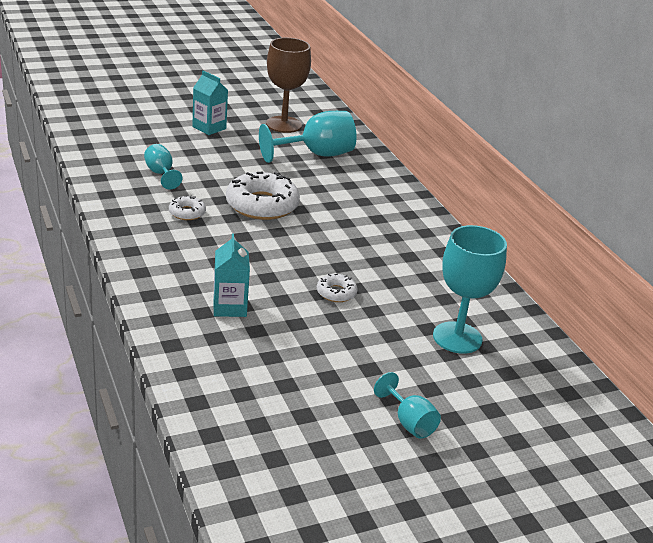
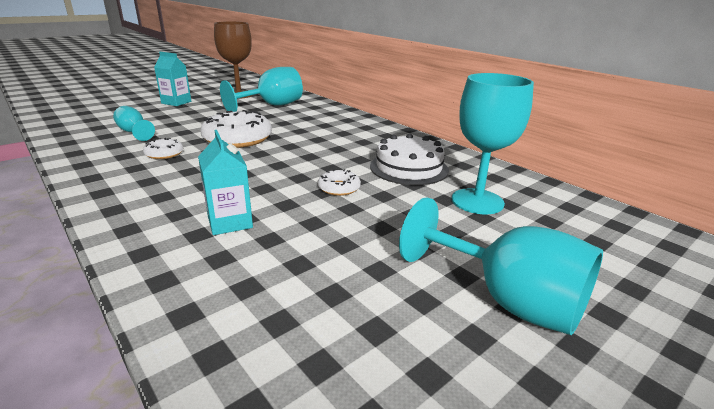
camera: 15 degrees left, 5 degrees down
(409, 422) = (507, 300): turquoise goblet -> turquoise goblet, size x1.85
(419, 284) = (409, 168): none -> white cake

